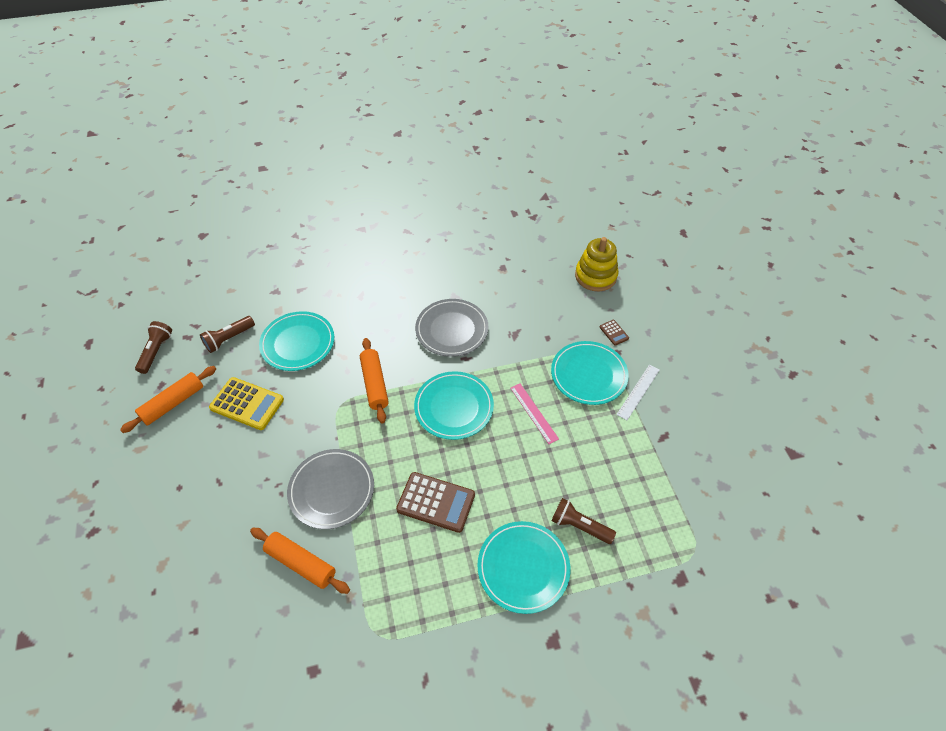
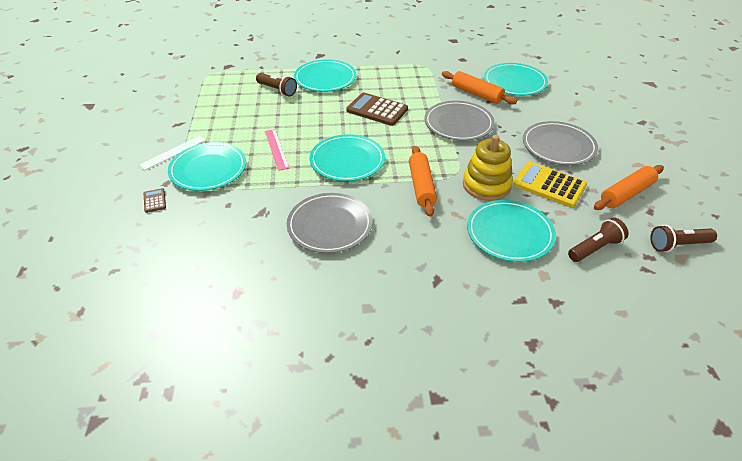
camera: 170 degrees left, 10 degrees down
(156, 351) = (678, 245): brown flashlight -> brown flashlight turned 60 degrees clockwise
(218, 466) = (558, 146): none -> grey plate
(239, 607) = (514, 82): none -> turquoise plate
(595, 276) = (123, 265): yellow stacking toy -> yellow stacking toy (486, 185)

